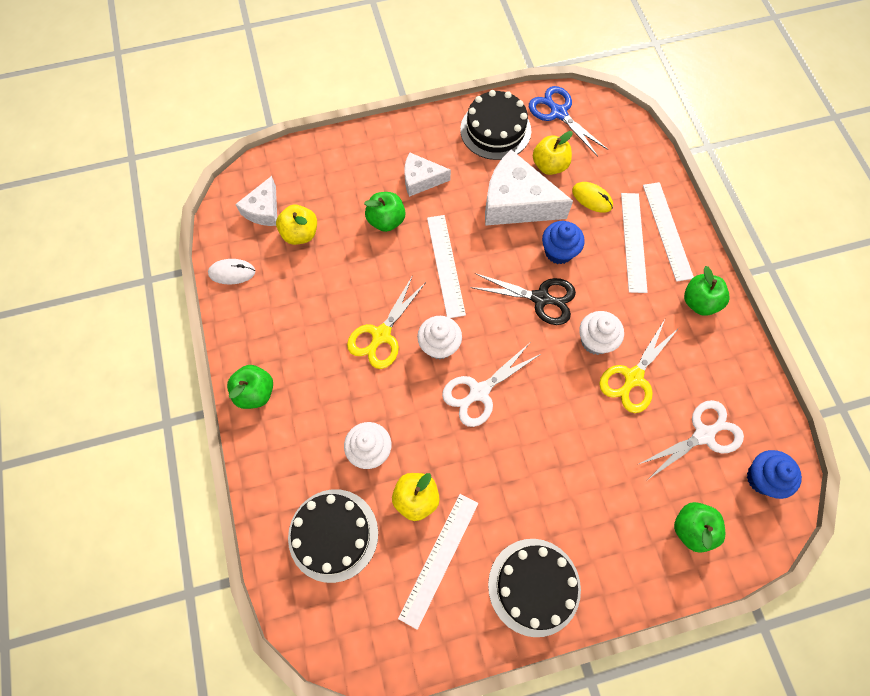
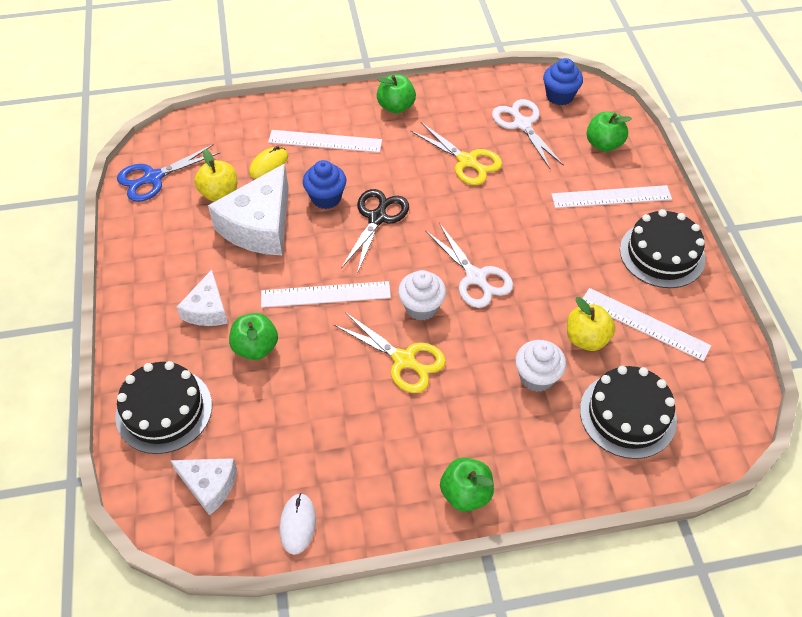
camera: 85 degrees left, 15 degrees down
(300, 234) = (255, 441): yellow apple -> none
(495, 130) = (158, 234): black cake -> black cake (164, 410)
(595, 341) = (428, 182): white cupcake -> none
(667, 230) = (317, 116): white ruler -> white ruler (611, 197)

